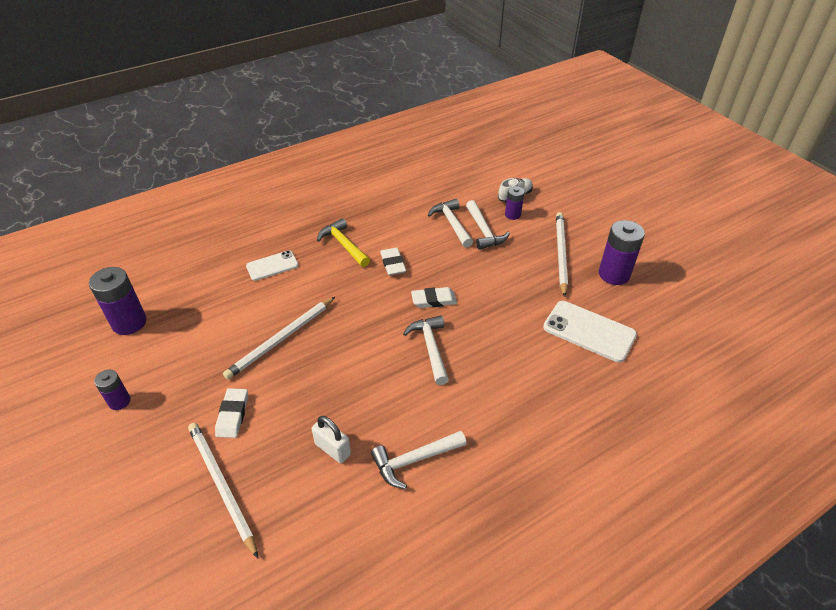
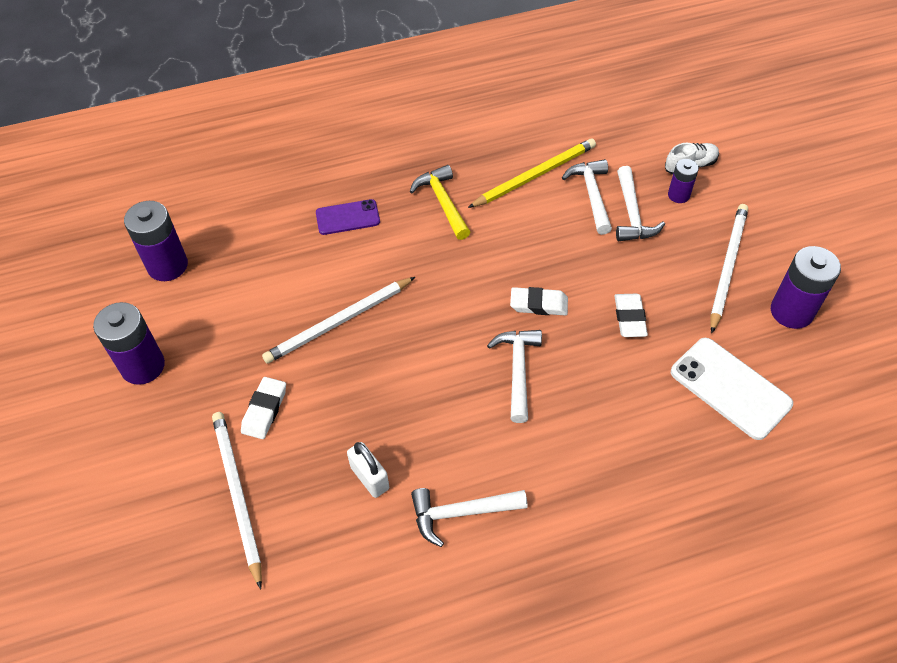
camera: 15 degrees right, 10 degrees up
(119, 401) = (143, 366): purple battery -> purple battery, size x1.76
(272, 266) = (347, 217): white phone -> purple phone
(393, 264) = (499, 242): white eraser -> white eraser (629, 318)
(407, 217) = (535, 175): none -> yellow pencil

